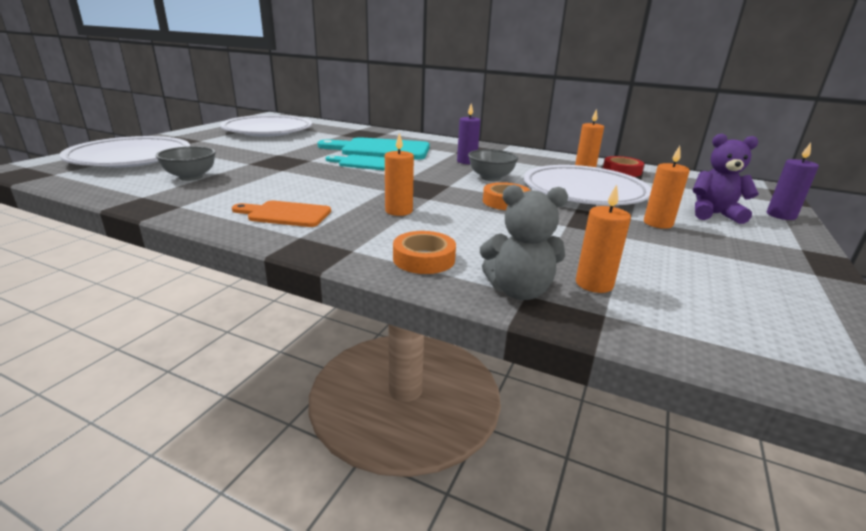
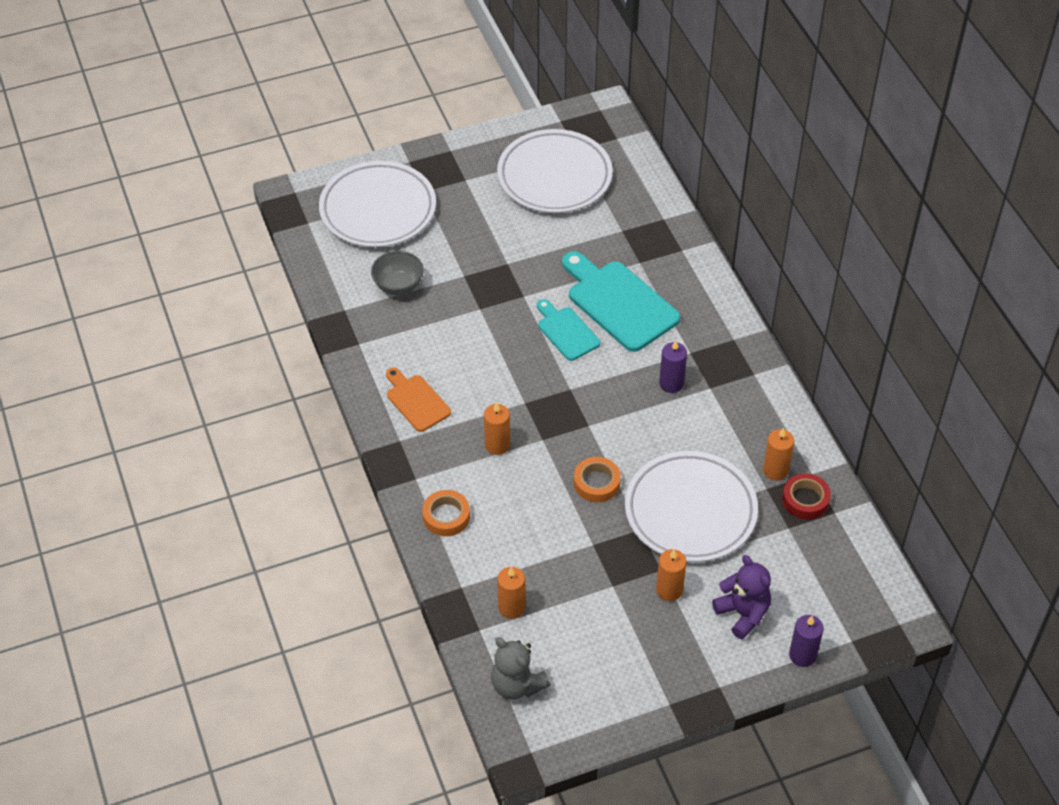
camera: 45 degrees right, 25 degrees up
(491, 178) = (645, 433): grey bowl -> none
(519, 291) = (461, 582): grey teddy bear -> grey teddy bear (517, 685)

